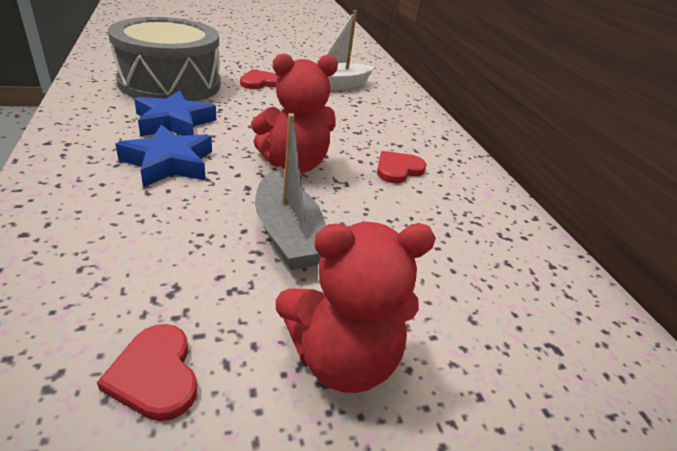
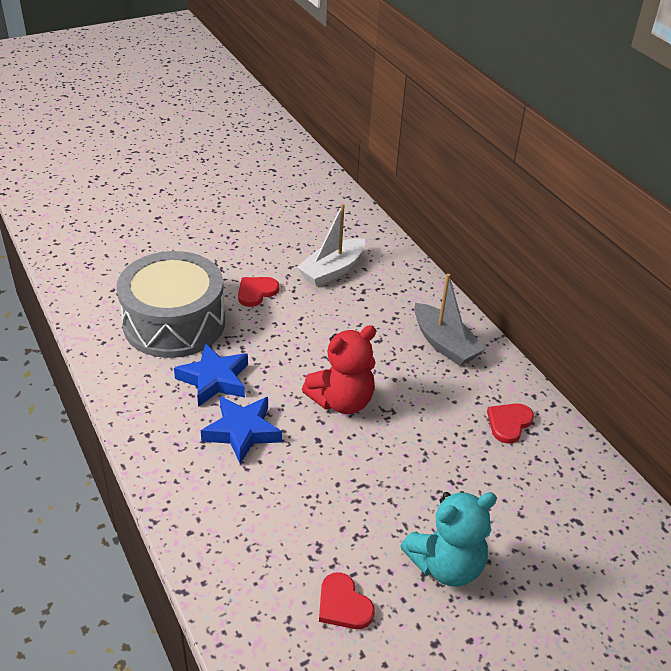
camera: 10 degrees left, 5 degrees up
(288, 235) = (371, 479): grey boat -> grey boat (444, 344)
(342, 358) = (446, 565): red teddy bear -> turquoise teddy bear
(398, 169) = (429, 380): red heart -> red heart (509, 423)

